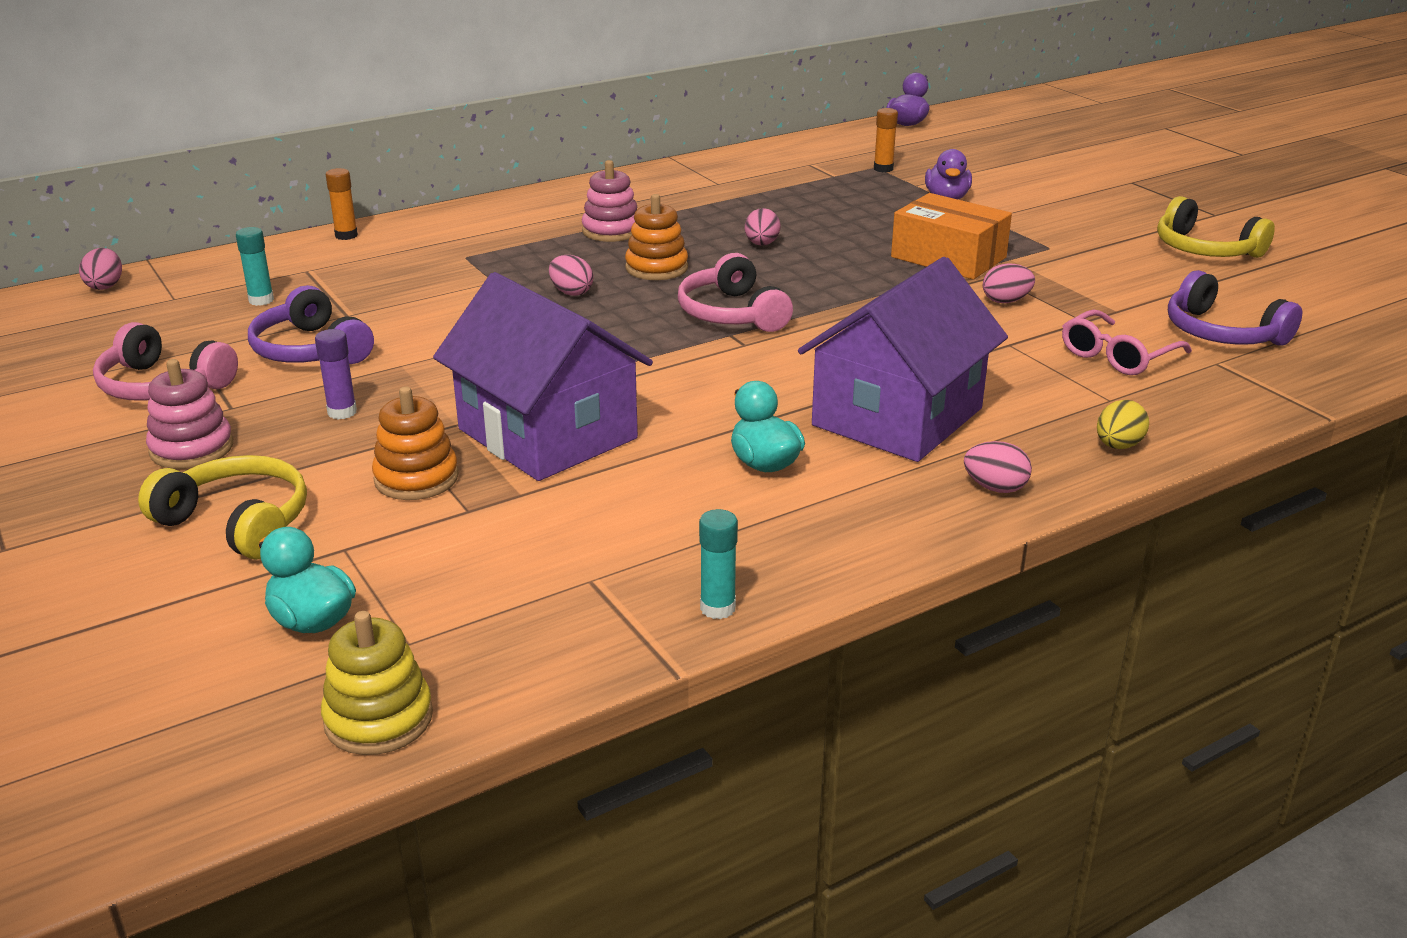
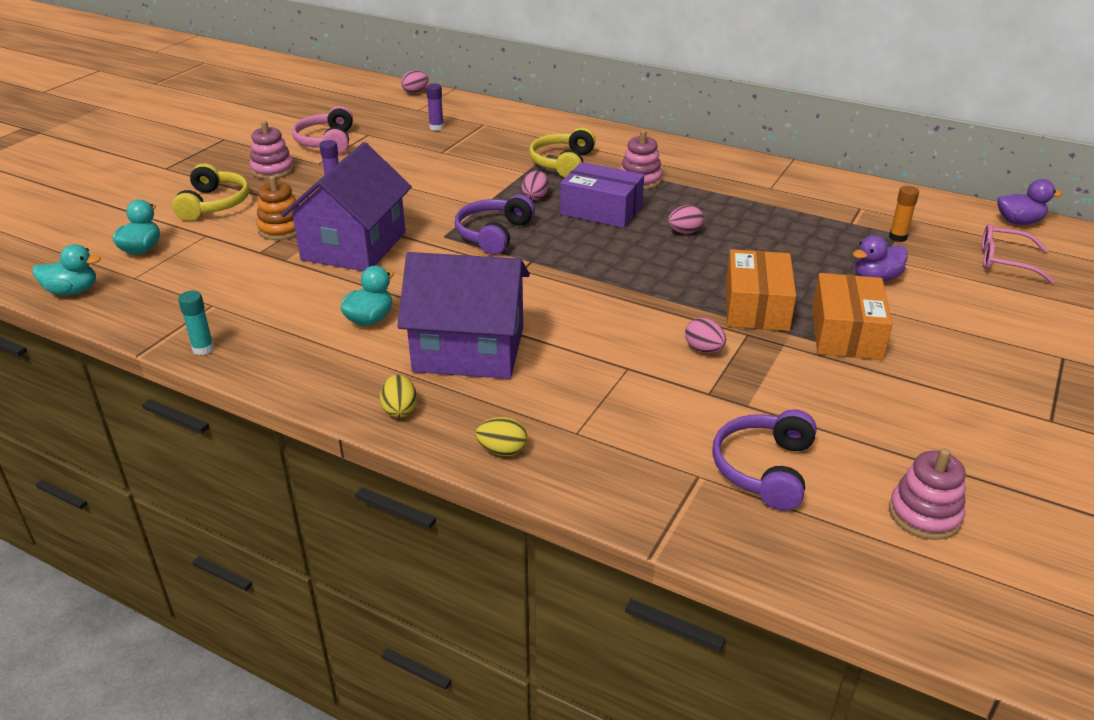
camera: 60 degrees right, 5 degrees up
(261, 300) = (436, 127): turquoise glue stick -> purple glue stick
(310, 350) = (393, 158): purple headphones -> purple headphones (493, 234)
(346, 235) = (538, 117): orange glue stick -> none
(378, 719) = (72, 291): yellow stacking toy -> turquoise duck
(656, 268) = (601, 210): orange stacking toy -> purple box
(731, 314) = (561, 253): pink headphones -> none
(995, 488) = (400, 410): pink egg -> yellow egg
(1029, 238) = (846, 333): none -> orange box
(1117, 355) = (659, 421): pink glasses -> pink glasses (1005, 261)
(1205, 249) = (948, 429): yellow headphones -> yellow headphones (562, 163)
(1316, 294) = (924, 514): none -> pink stacking toy

